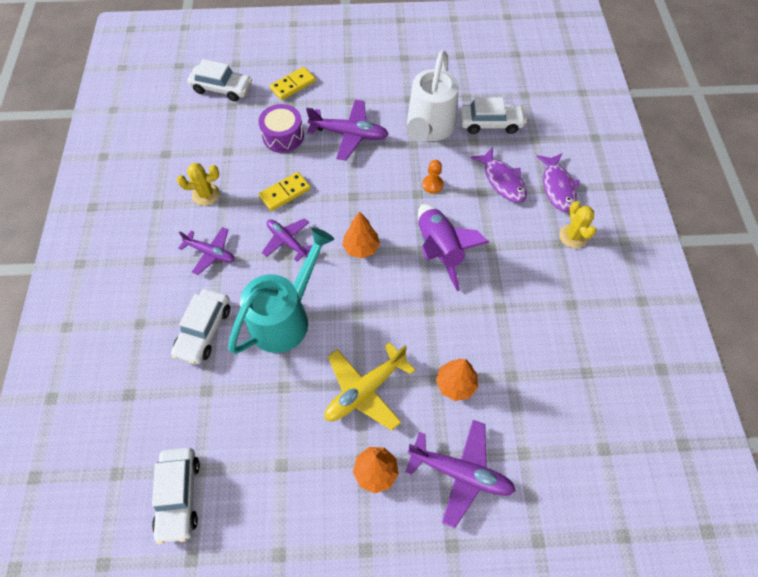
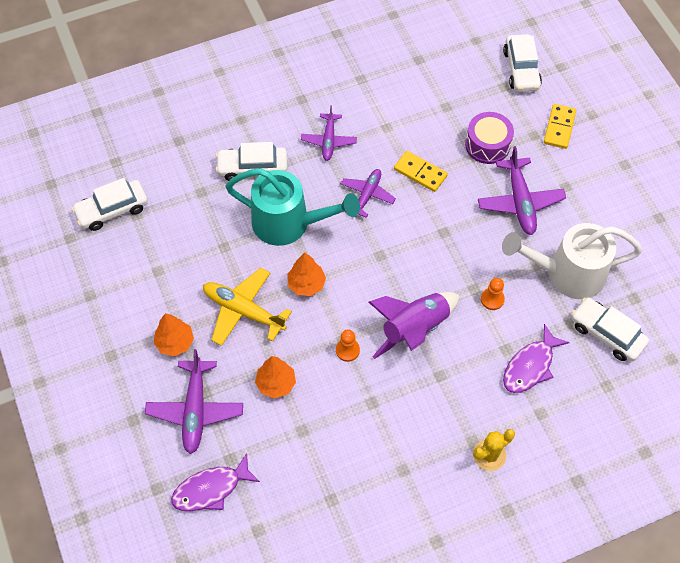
camera: 70 degrees right, 0 degrees up
(206, 194) = (389, 110): yellow cactus -> none
(293, 85) = (559, 128): yellow domino -> yellow domino turned 75 degrees clockwise
(361, 248) = (387, 259): orange tree -> orange tree (306, 284)
(441, 310) = (347, 350): none -> orange pawn
(490, 123) = (606, 334): white car -> white car turned 150 degrees clockwise
(557, 187) = (548, 425): purple fish -> purple fish (211, 489)

